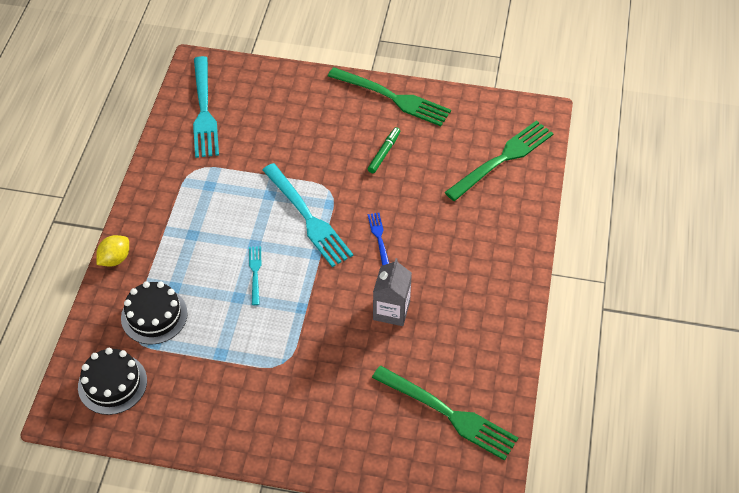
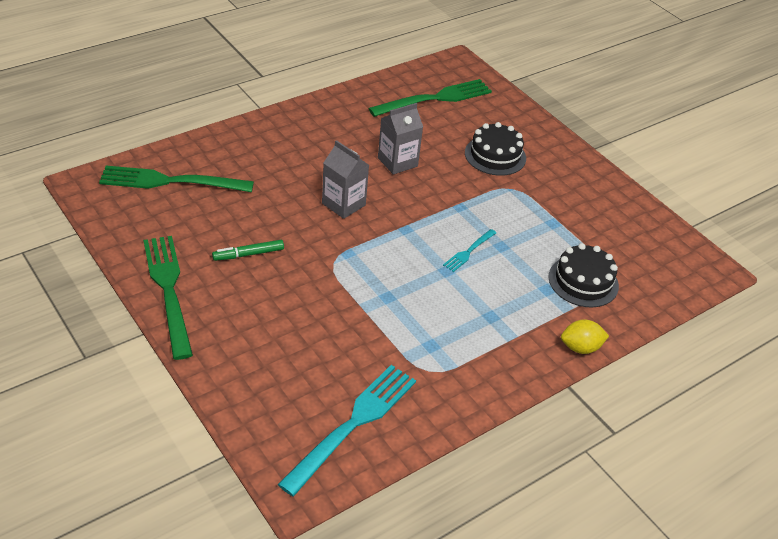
camera: 140 degrees left, 10 degrees down
(112, 384) = (656, 262): black cake -> black cake (495, 155)
(308, 217) = (378, 257): turquoise fork -> none
(379, 238) = (343, 204): blue fork -> grey carton
(448, 414) = (435, 99): green fork -> green fork turned 75 degrees clockwise

